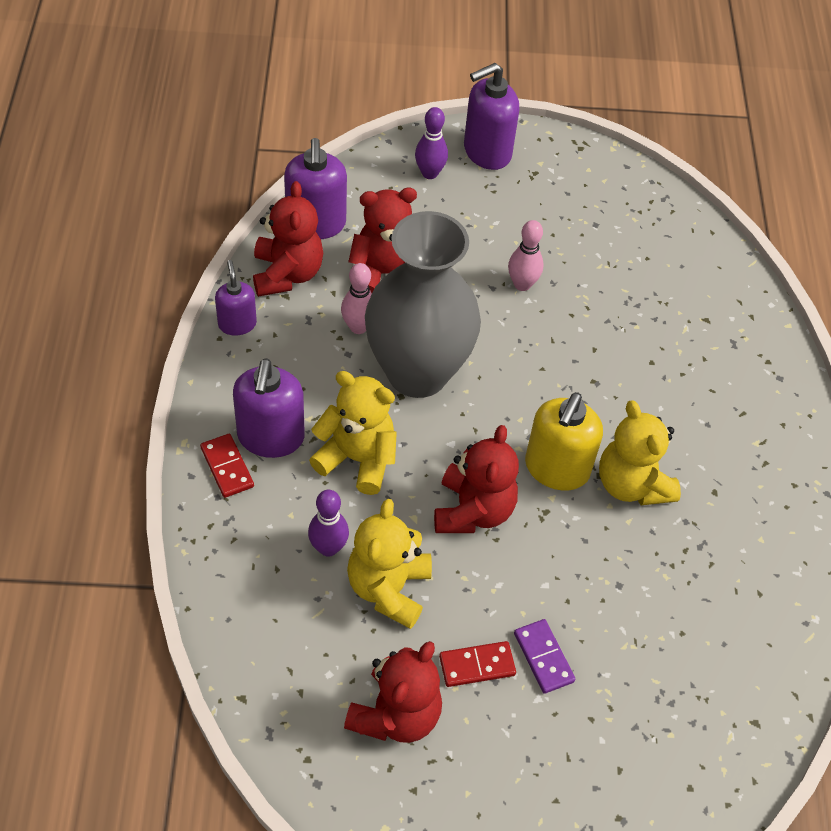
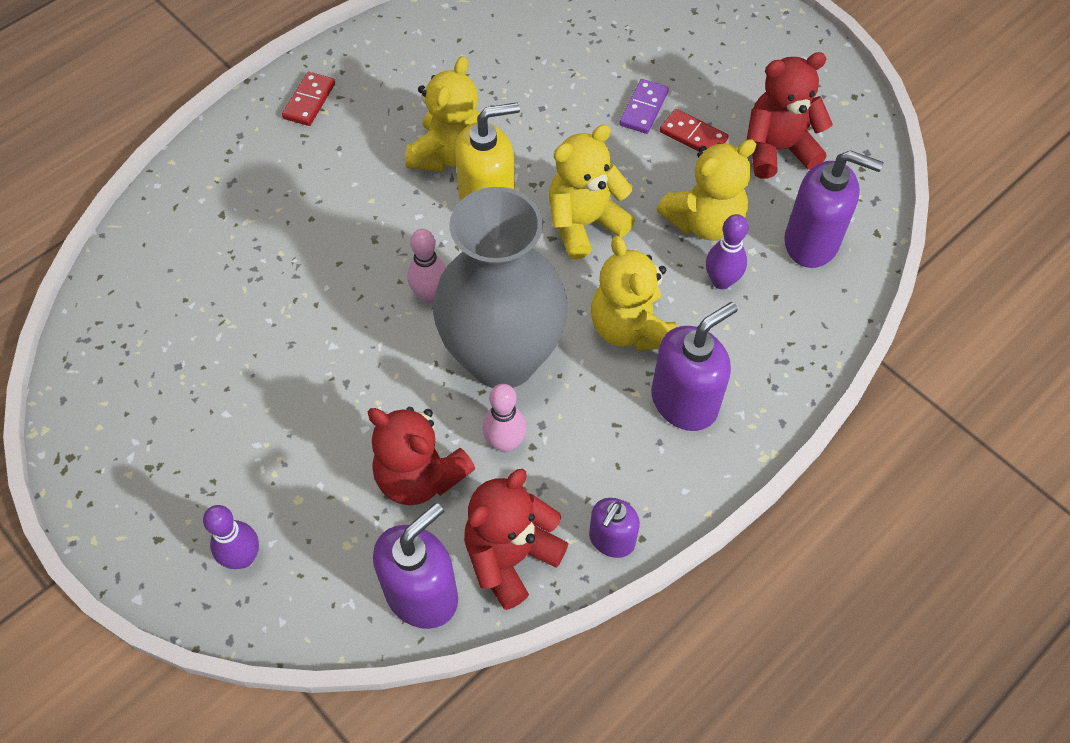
camera: 130 degrees left, 5 degrees up
(227, 467) = (745, 405): red domino -> red domino (309, 101)
(473, 510) = (584, 224): red teddy bear -> yellow teddy bear
(486, 152) = (158, 533): purple soap dispenser -> purple soap dispenser (811, 242)
(522, 284) = (318, 364): pink bowling pin -> pink bowling pin (430, 295)

